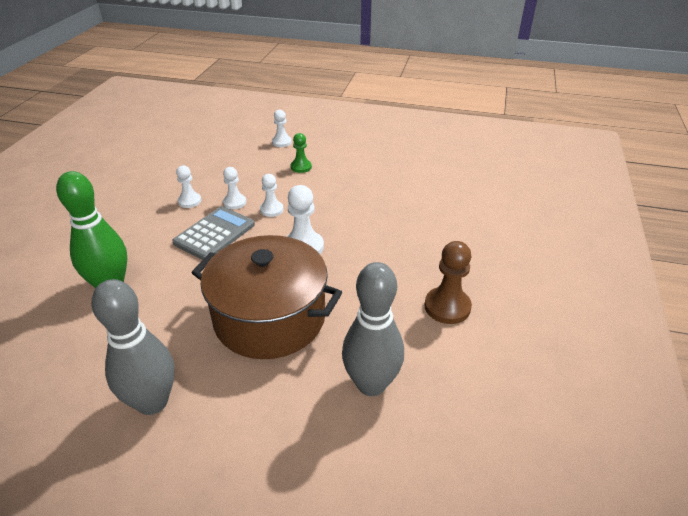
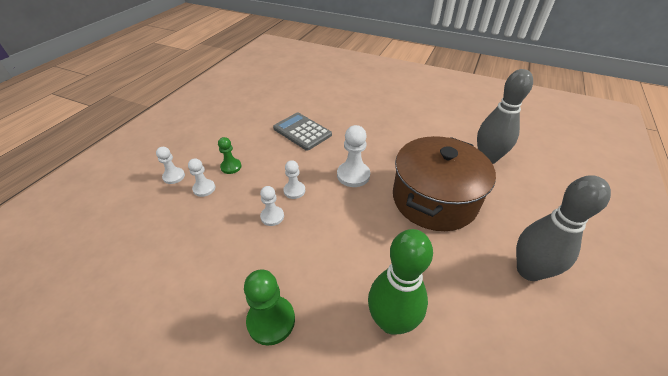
camera: 80 degrees left, 5 degrees up
(125, 220) = (271, 320): none -> green pawn
(189, 201) = (254, 255): white pawn -> white pawn (204, 188)
(214, 234) = (321, 232): grey calculator -> grey calculator (302, 132)
(447, 307) = (422, 121): brown pawn -> none

